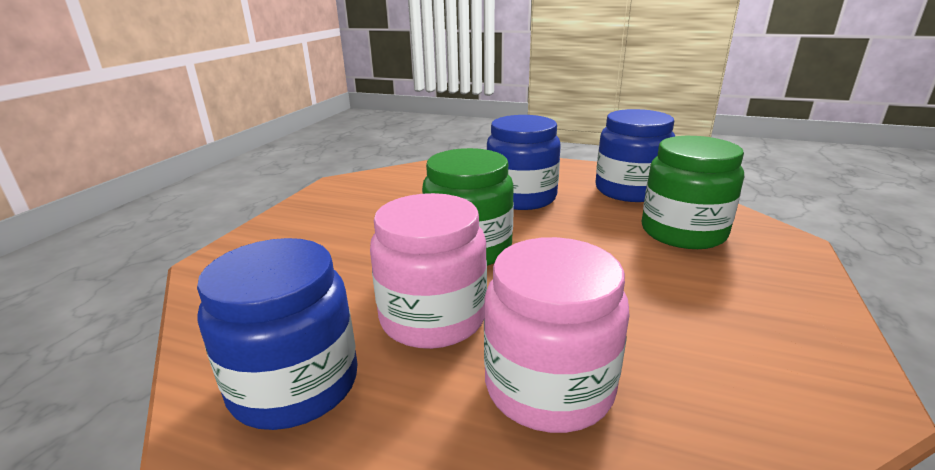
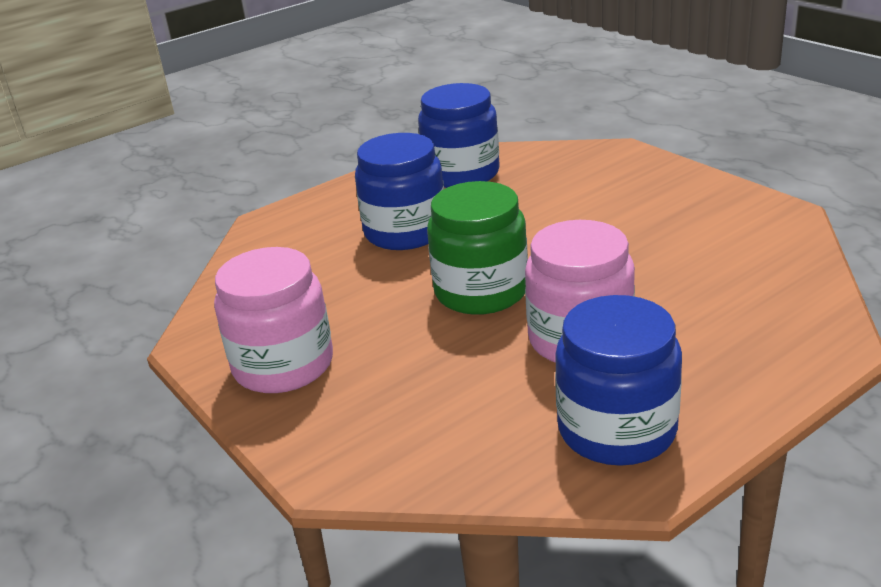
camera: 55 degrees left, 5 degrees up
(549, 386) = (704, 311): pink jar -> pink jar (283, 365)
(683, 232) = (563, 183): green jar -> none

